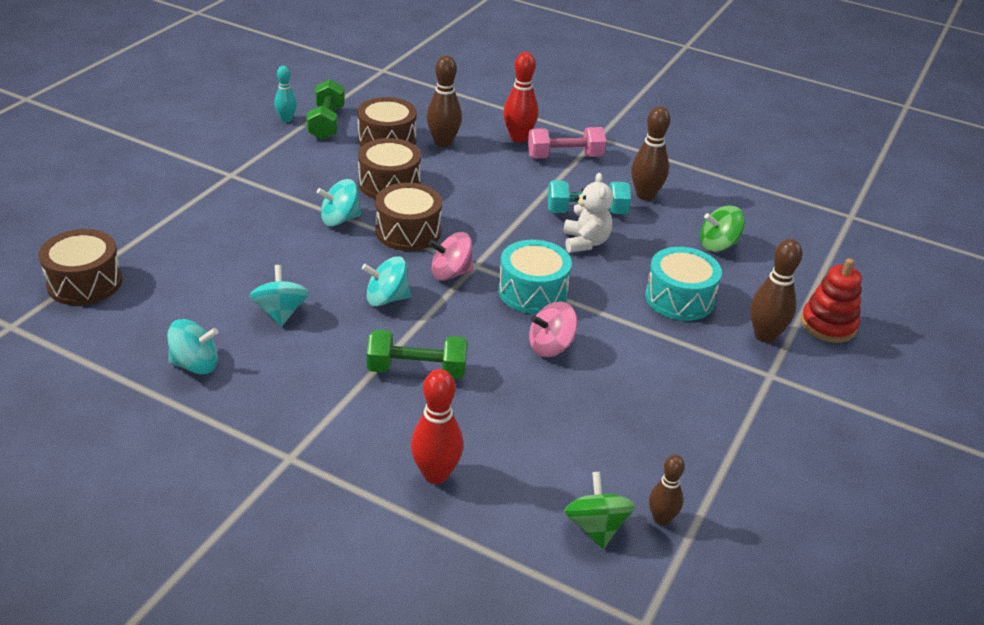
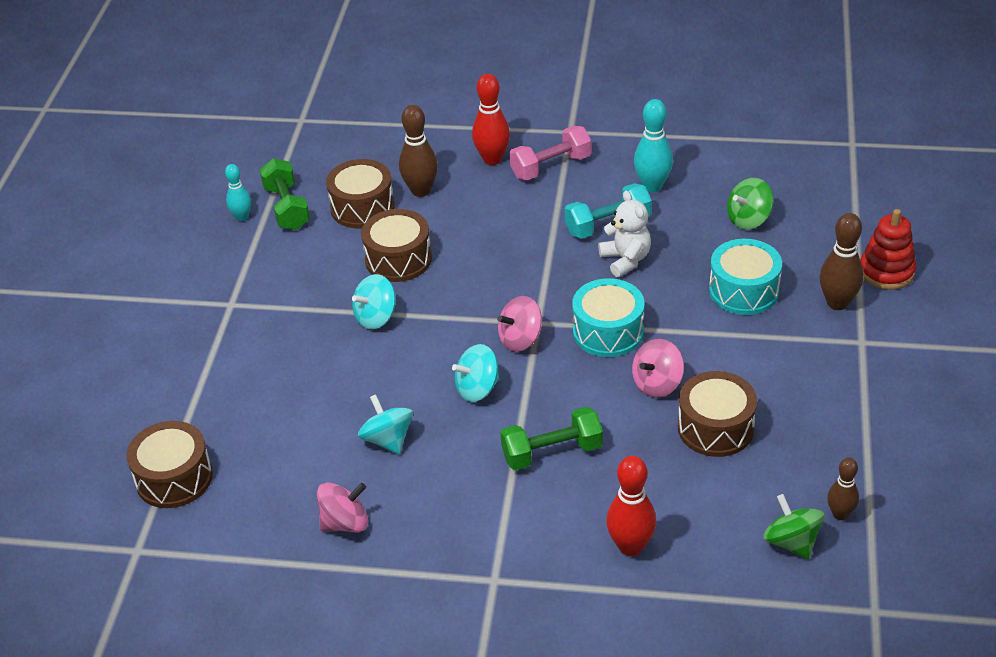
camera: 15 degrees left, 5 degrees up
(195, 364) = (345, 523): turquoise spinning top -> pink spinning top
(408, 231) = (451, 307): brown drum -> brown drum (715, 428)
(645, 195) = (652, 186): brown bowling pin -> turquoise bowling pin

